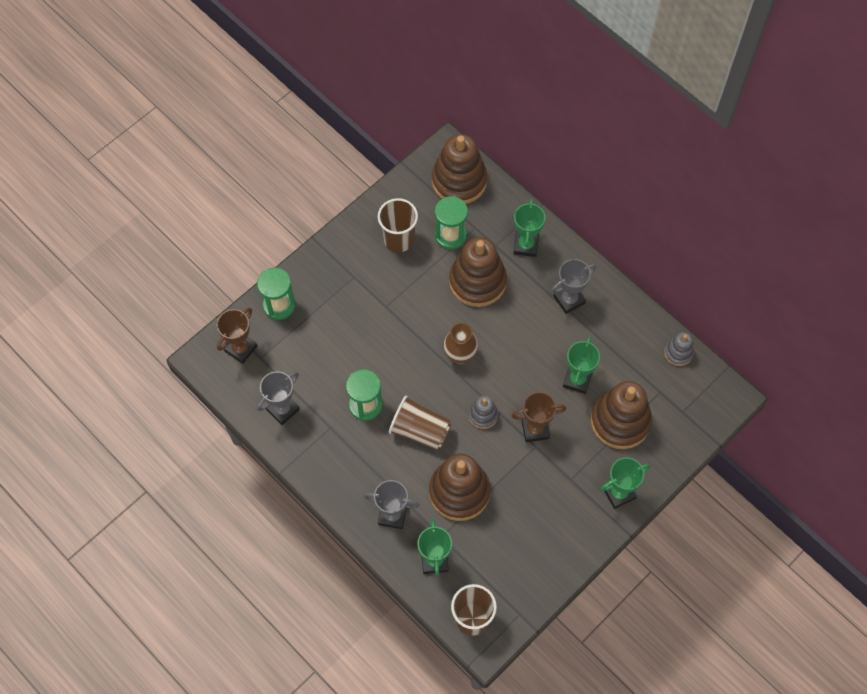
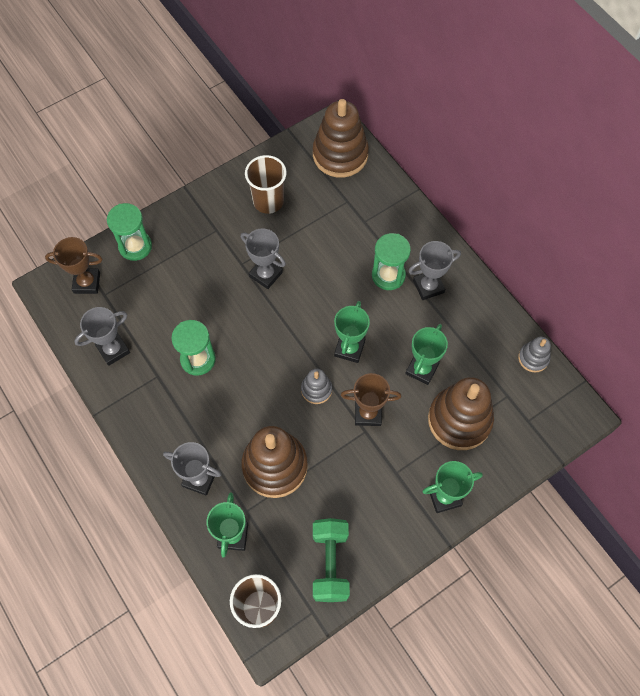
camera: 10 degrees right, 0 degrees up
(241, 349) = (87, 283): brown trophy -> brown trophy turned 45 degrees clockwise
(412, 313) = (266, 274): none -> grey trophy
(420, 430) = (247, 394): brown cup -> none
(450, 235) = (320, 205): green hourglass -> green hourglass (388, 275)
(460, 355) = (305, 324): brown vase -> none
(477, 281) = (338, 254): brown stacking toy -> none
(526, 245) = (394, 226): green trophy -> green trophy (349, 349)
(527, 569) = (330, 563): none -> green dumbbell

